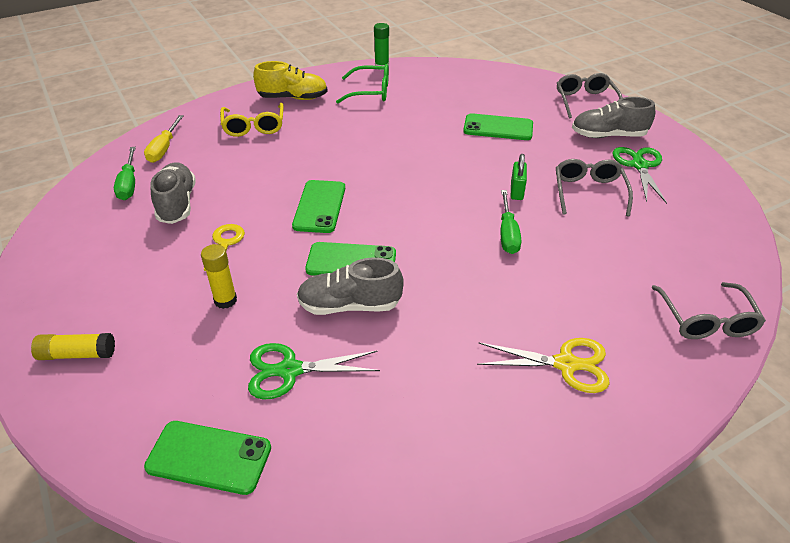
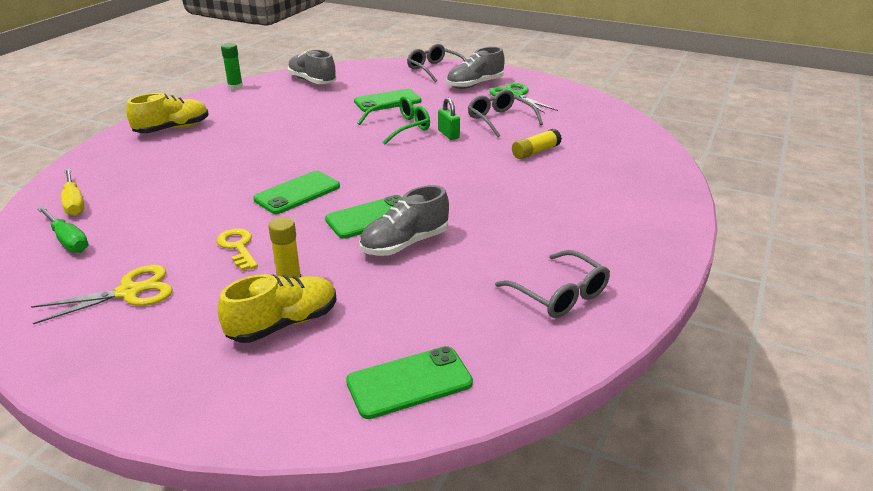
camera: 35 degrees left, 10 degrees down
(77, 354) = (183, 378): yellow glue stick -> yellow glue stick (535, 152)
(177, 204) = (147, 236): grey shoe -> grey shoe (312, 81)
(182, 341) = (283, 324): none -> yellow shoe
(254, 126) = (157, 159): yellow glasses -> none
(290, 370) = (407, 301): green scissors -> none
(319, 206) = (297, 193): green phone -> green phone turned 75 degrees clockwise
(370, 92) = (246, 106): green glasses -> green glasses (400, 127)
(507, 234) = (472, 160): green screwdriver -> none
(565, 364) = (597, 216): yellow scissors -> yellow scissors (129, 292)
(706, 320) = (649, 162): grey glasses -> grey glasses (559, 294)

